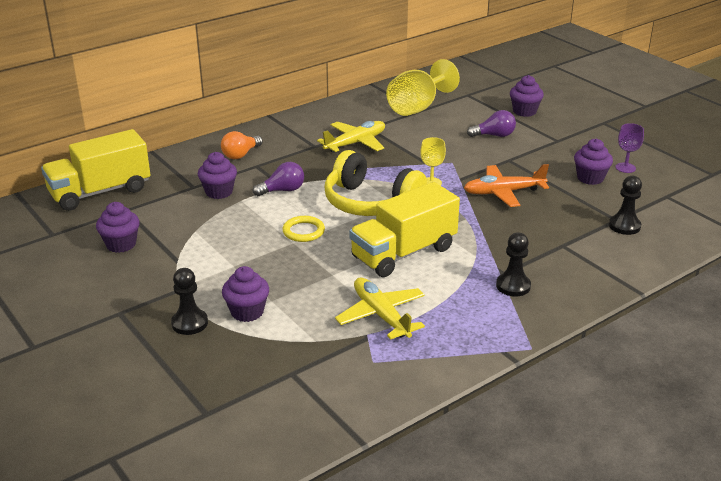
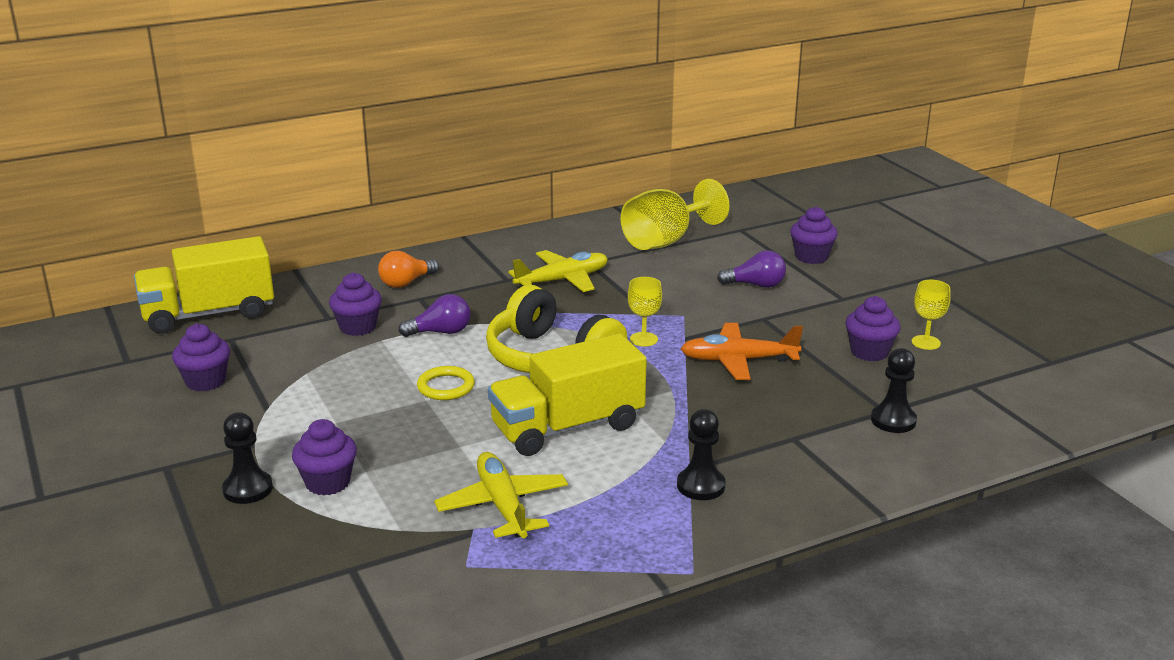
camera: 10 degrees right, 5 degrees down
(625, 168) = (926, 342): purple goblet -> yellow goblet

